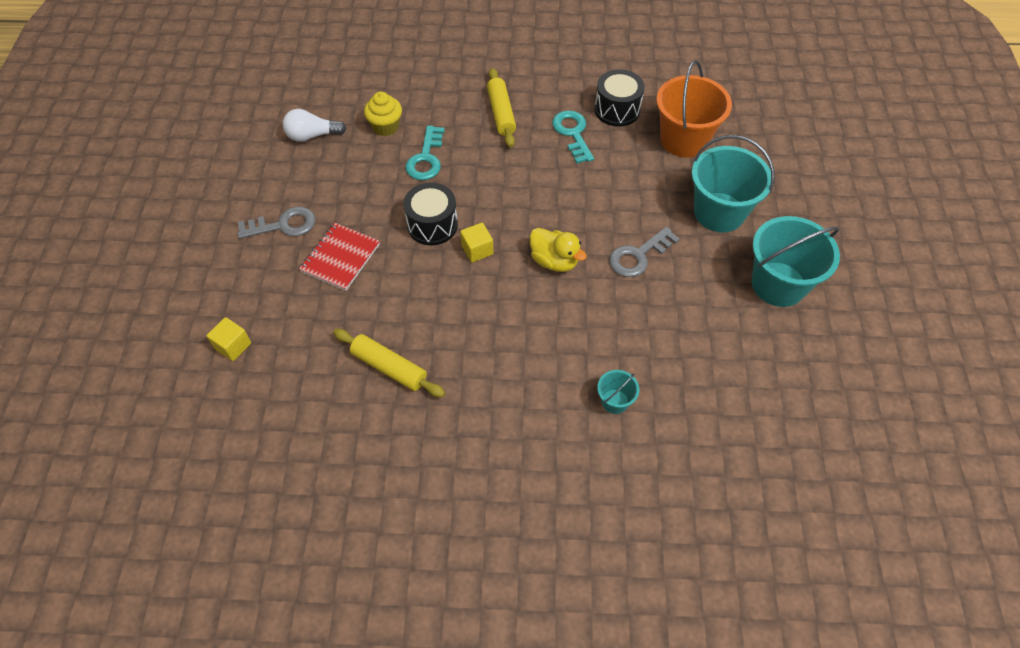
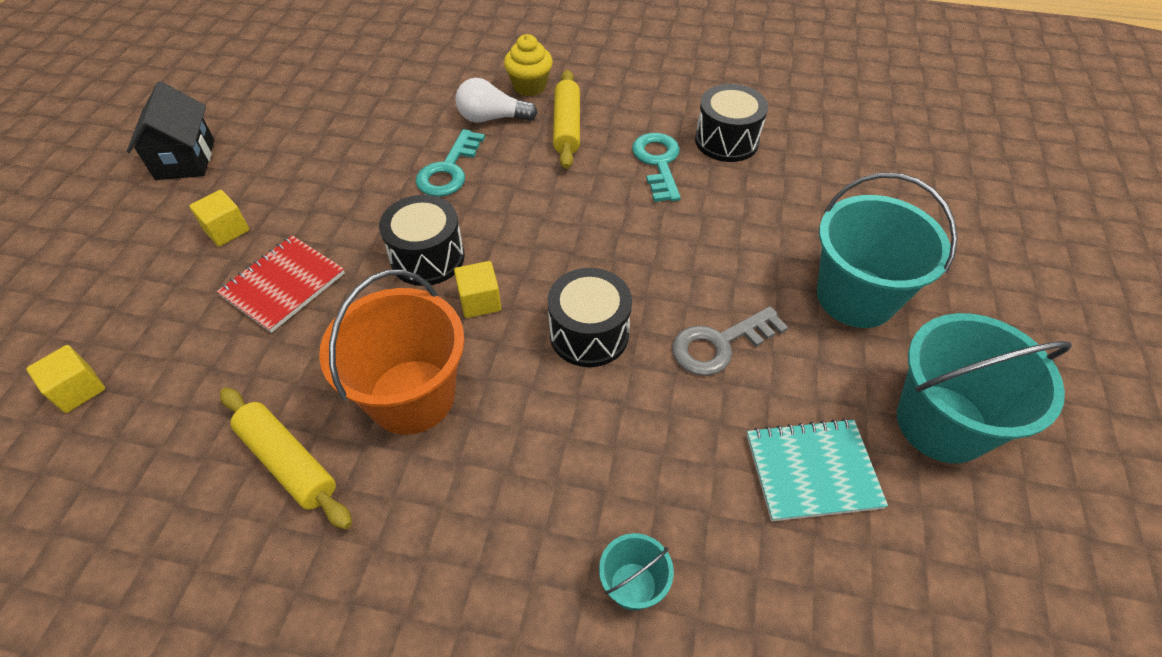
camera: 10 degrees right, 5 degrees down
(228, 176) = (185, 159): none -> black house
(283, 225) = (226, 230): grey key -> yellow cube
(312, 136) = (312, 125): white light bulb -> white light bulb (492, 118)
(386, 127) = (410, 125): yellow cupcake -> yellow cupcake (529, 86)
(554, 261) = (589, 334): yellow duck -> black drum
(684, 140) = (816, 190): orange bucket -> orange bucket (412, 396)
(706, 323) = (812, 471): none -> turquoise notebook

